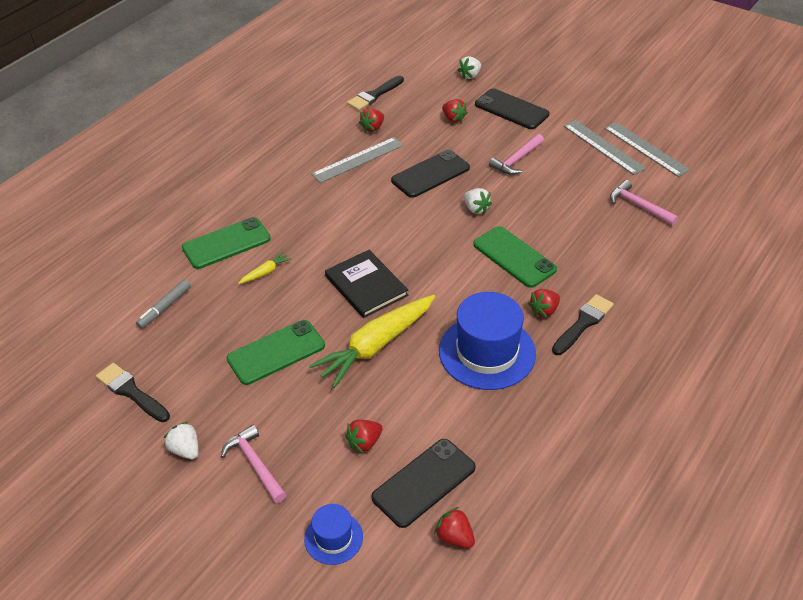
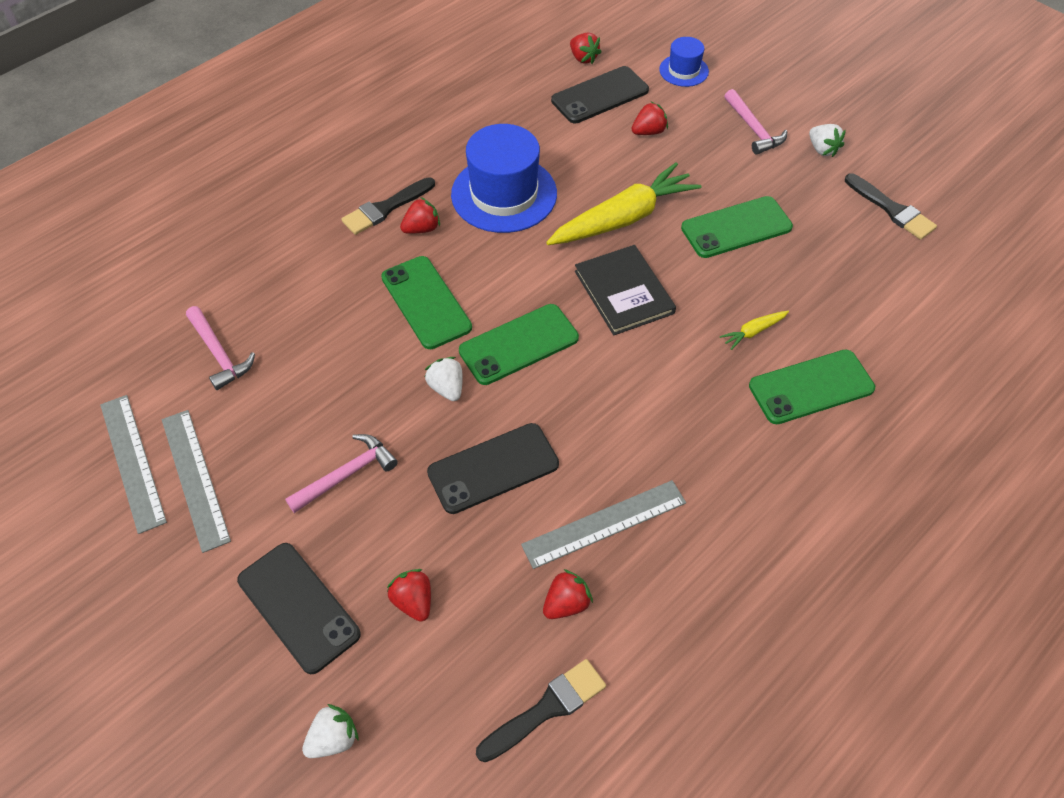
camera: 170 degrees left, 10 degrees up
(164, 307) = (878, 302): grey marker -> none
(436, 240) = (519, 344): none -> green phone

